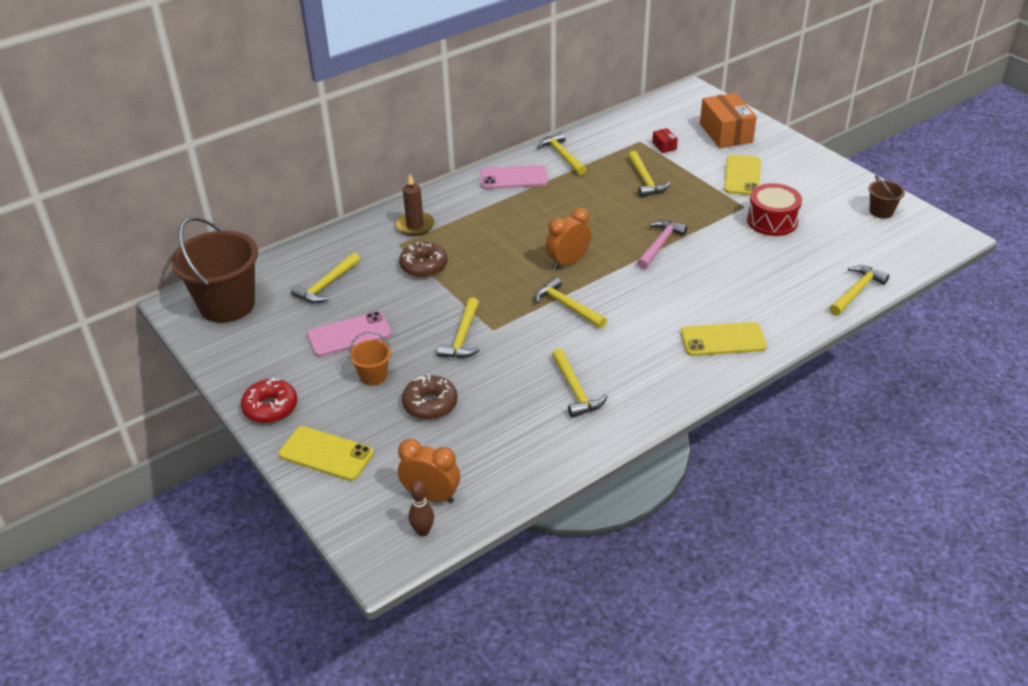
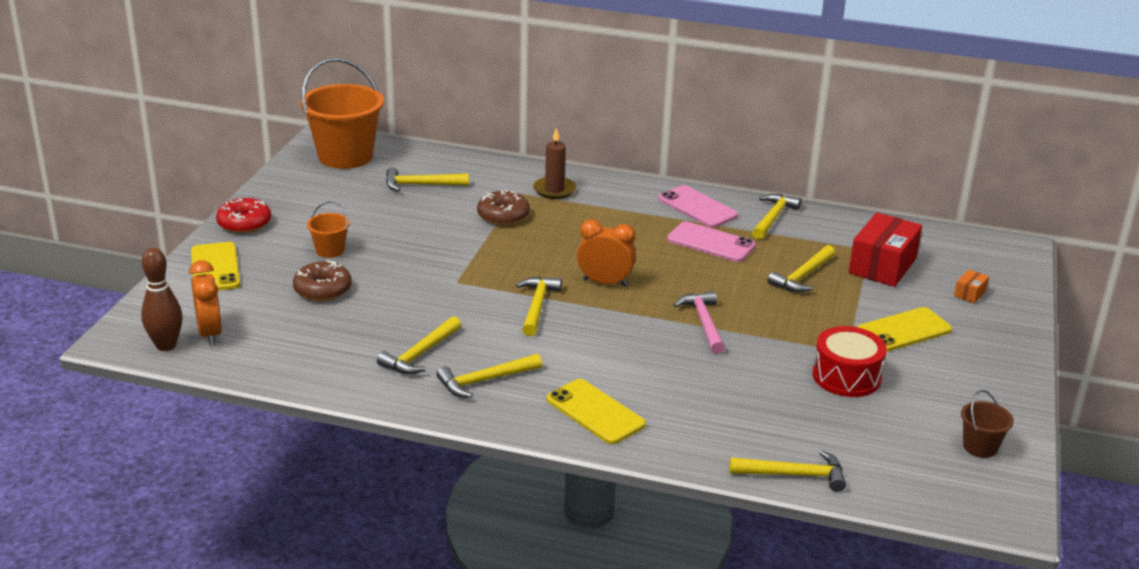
camera: 50 degrees right, 10 degrees down
(227, 305) = (345, 156): brown bucket -> orange bucket
(349, 334) = (370, 219): pink phone -> pink phone (711, 242)
(423, 531) = (166, 345): brown bowling pin -> brown bowling pin, size x1.55
(462, 337) = (428, 271): yellow hammer -> yellow hammer (484, 380)
(660, 244) = (704, 322): pink hammer -> pink hammer turned 90 degrees counterclockwise
(664, 146) = (882, 266): red box -> red box, size x2.28
(726, 133) = (970, 293): orange box -> orange box, size x0.44

